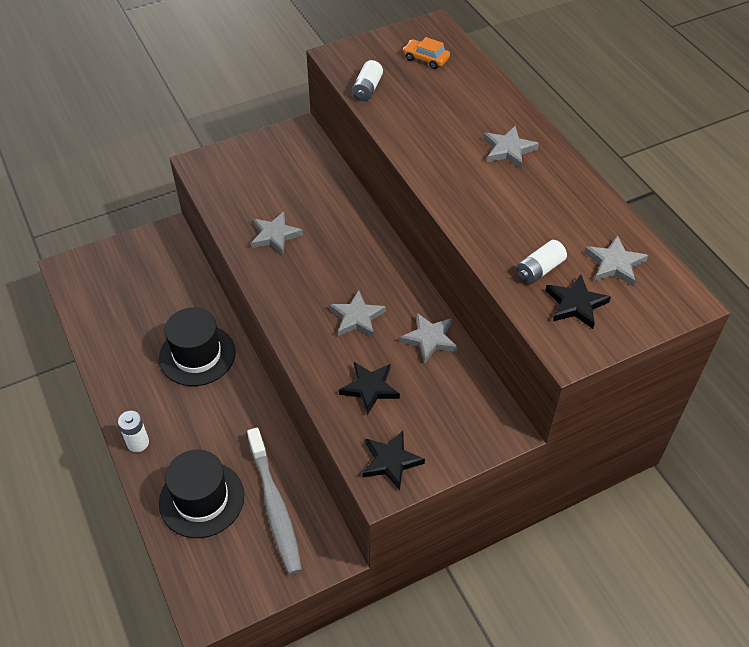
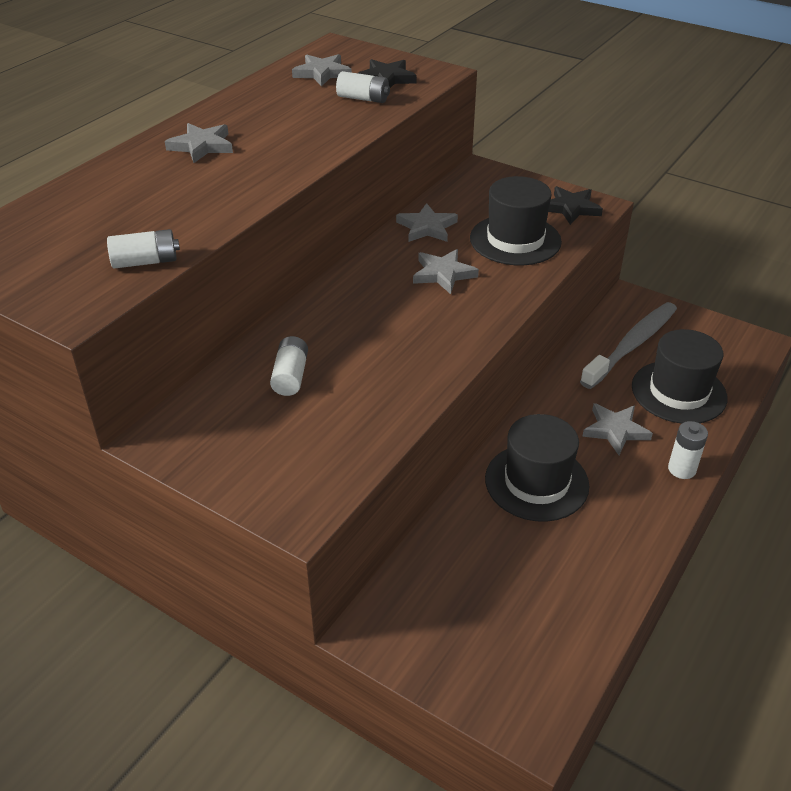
camera: 120 degrees left, 10 degrees down
(275, 235) = (380, 375): grey star -> grey star (615, 430)
(308, 196) = (290, 376): none -> white battery
(370, 388) = (515, 240): black star -> black hat
(426, 59) = (46, 239): orange car -> none

